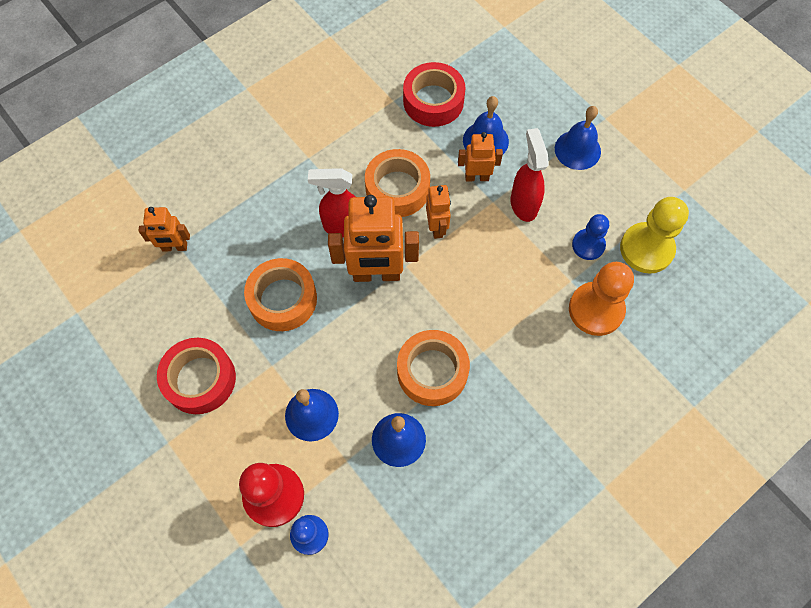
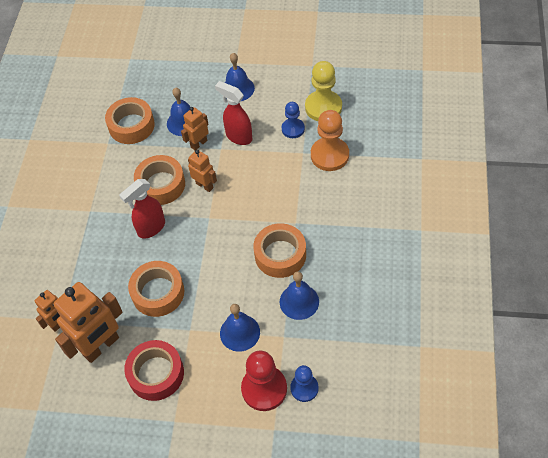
camera: 40 degrees left, 10 degrees down
(376, 274) = (197, 235): orange robot -> orange robot (101, 346)
(433, 101) = (131, 125): red tape -> orange tape

